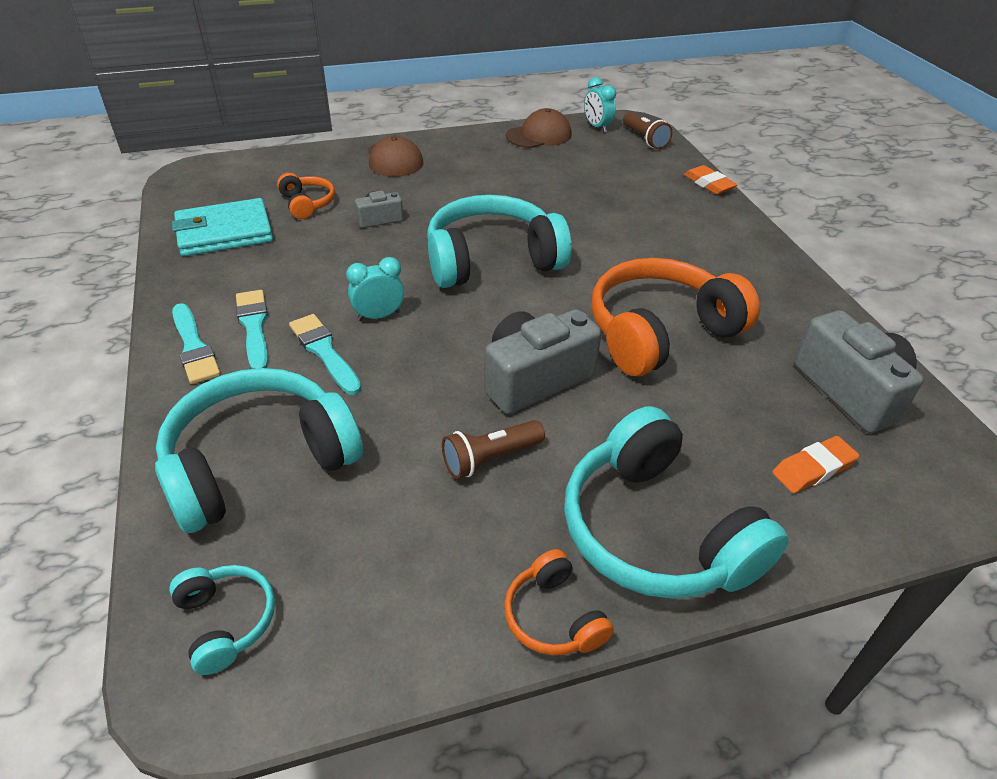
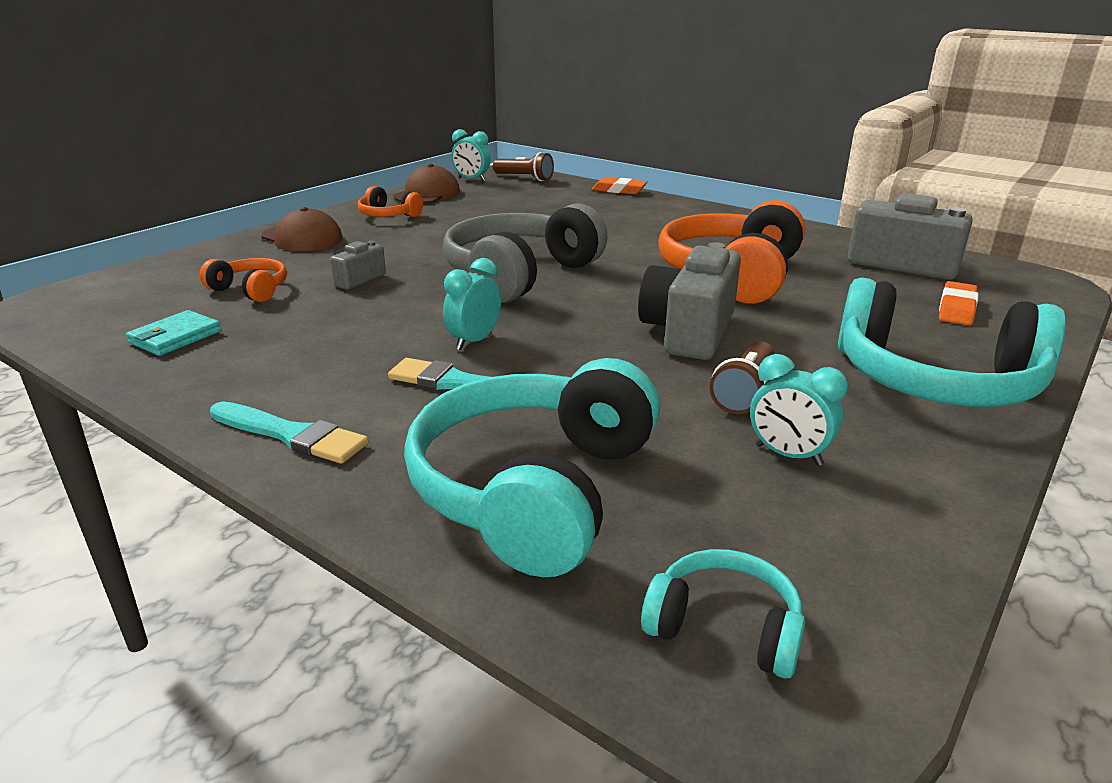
camera: 35 degrees left, 15 degrees down
(224, 232) = (175, 337): turquoise wallet -> turquoise wallet, size x0.57
(254, 327) = (344, 394): turquoise brush -> none
(438, 529) = (788, 455): none -> turquoise clock
(492, 260) = (520, 275): turquoise headphones -> grey headphones
(553, 617) = (968, 463): orange headphones -> orange headphones (388, 215)

